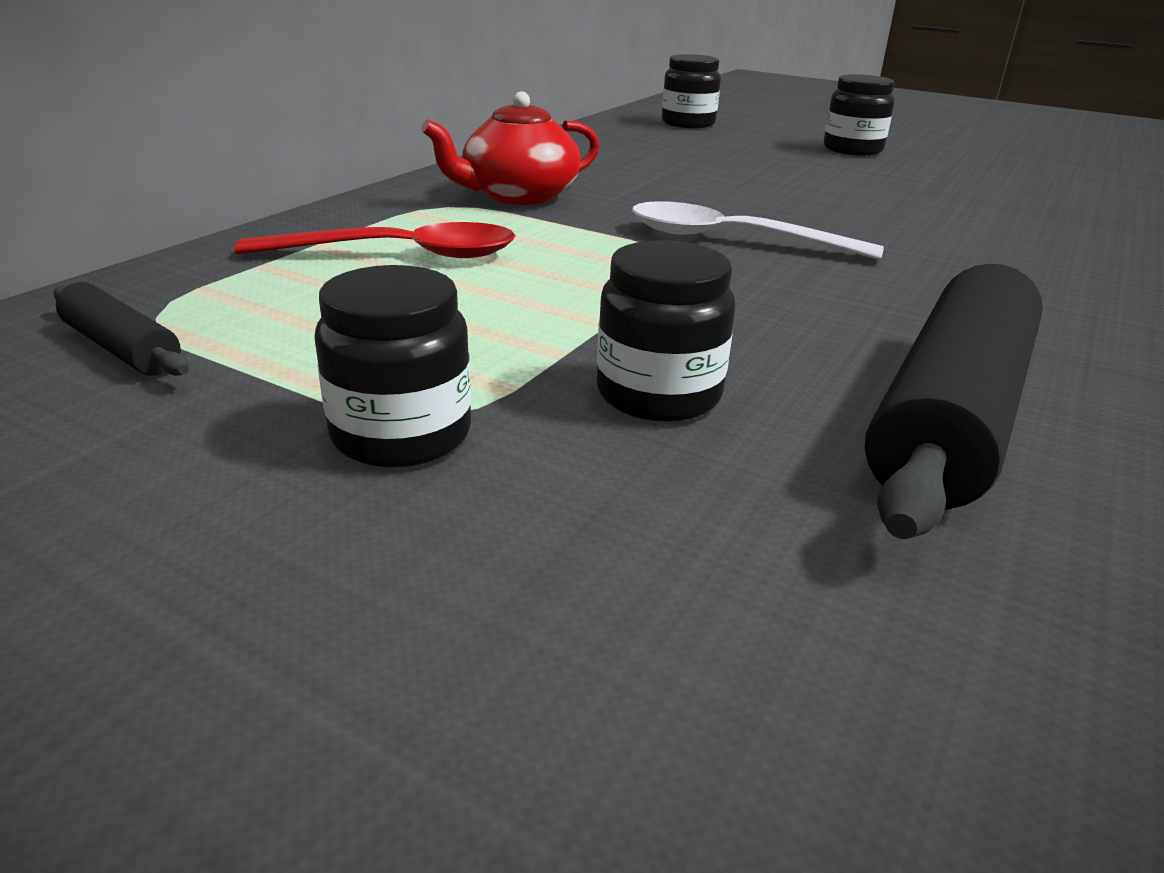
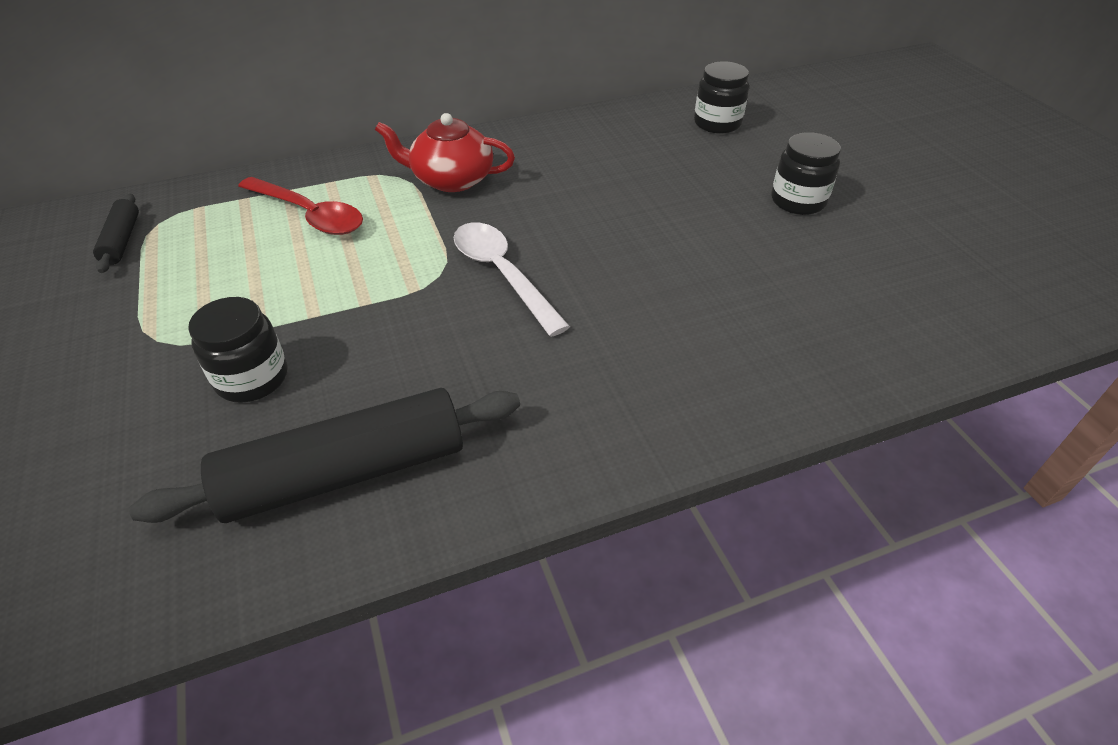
camera: 40 degrees right, 15 degrees up
(401, 434) = (131, 346): black jar -> none

